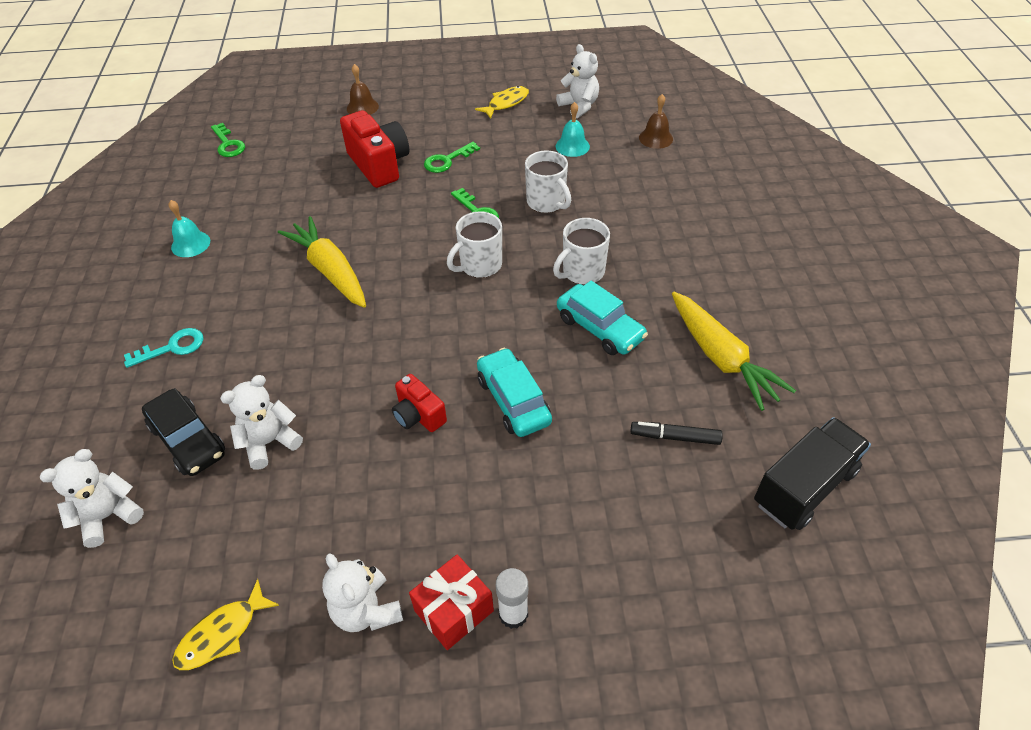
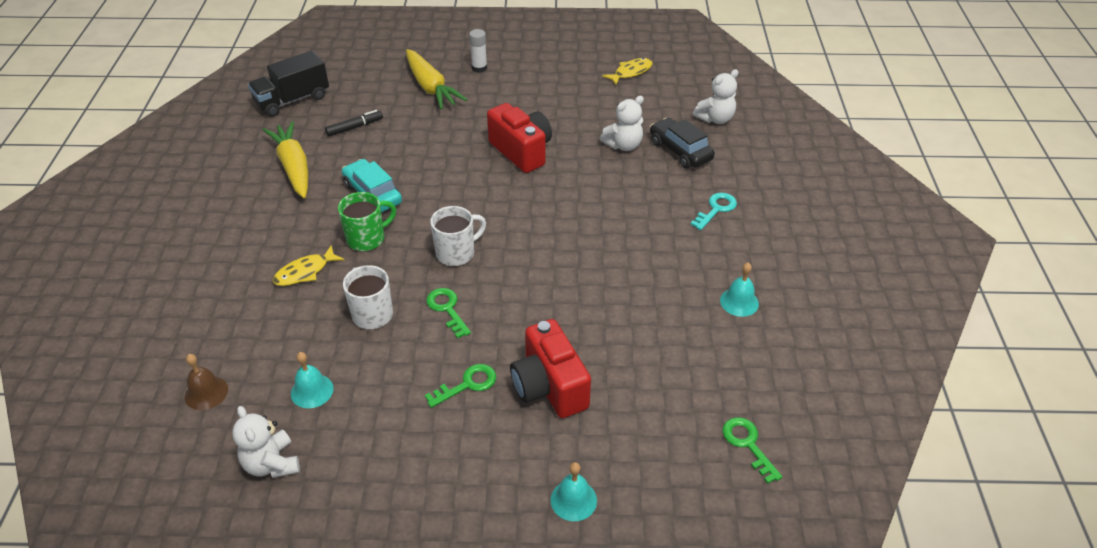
camera: 175 degrees left, 5 degrees down
(172, 347) = (716, 209): turquoise key -> turquoise key turned 150 degrees clockwise
(330, 271) = (595, 261): yellow carrot -> yellow carrot (431, 87)
(362, 107) = (573, 500): brown bell -> turquoise bell
(366, 610) = (556, 74): white teddy bear -> none
(418, 415) = (522, 151): red camera -> red camera, size x1.74
(454, 611) = (510, 71): red gift -> none
(506, 103) = (368, 483): yellow fish -> yellow fish (305, 272)
(513, 400) = (454, 154): turquoise car -> none
(582, 272) = (367, 239): white mug -> green mug
(675, 437) = (354, 127): black marker -> black marker turned 45 degrees counterclockwise

